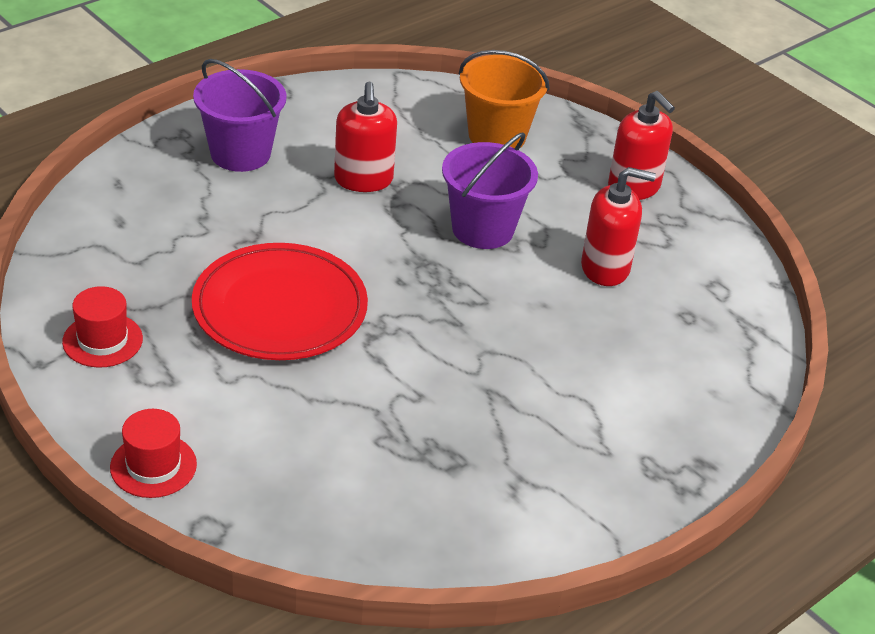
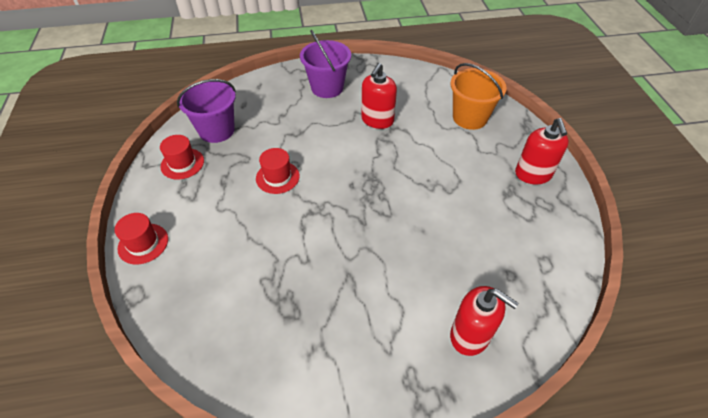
camera: 35 degrees right, 10 degrees up
(280, 307) = (277, 177): red plate -> red hat
(483, 229) = (421, 170): purple bucket -> purple bucket (216, 130)
(605, 268) = (478, 221): red soap dispenser -> red soap dispenser (470, 335)

